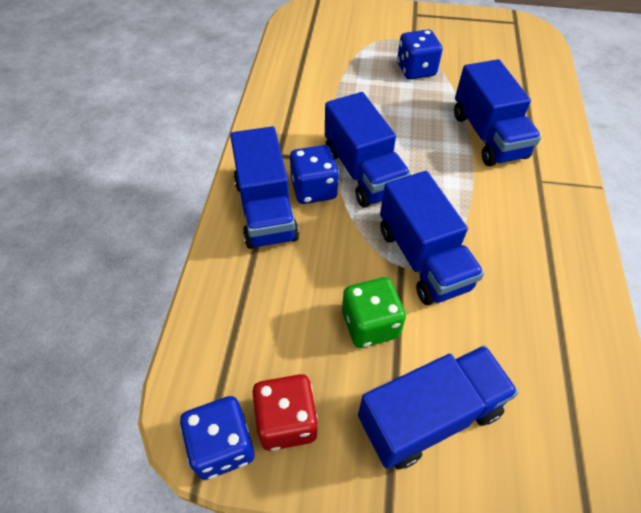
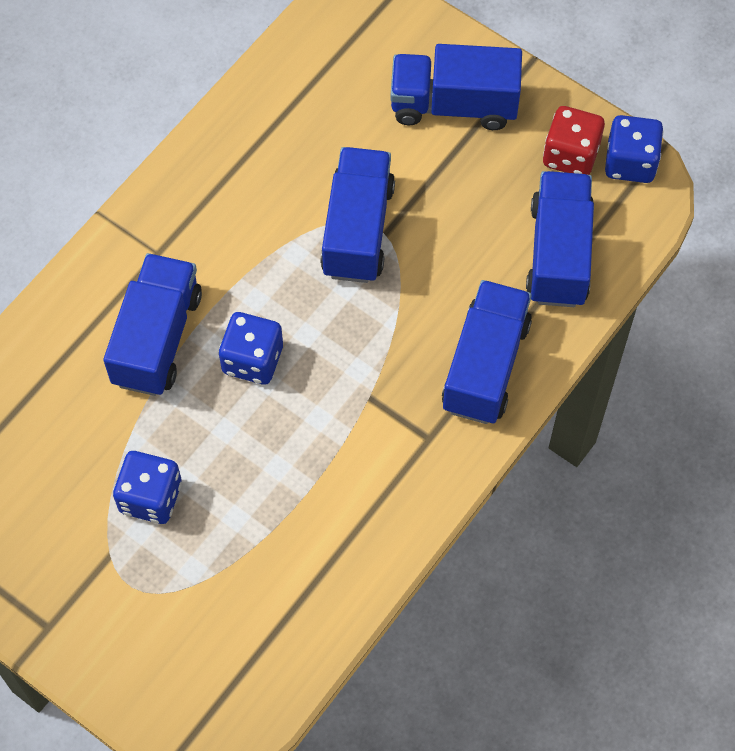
camera: 150 degrees left, 10 degrees up
(314, 189) = (416, 366): blue dice -> blue dice (252, 360)
(363, 172) = (345, 362): blue truck -> blue truck (558, 254)
(370, 324) = (453, 194): green dice -> none

